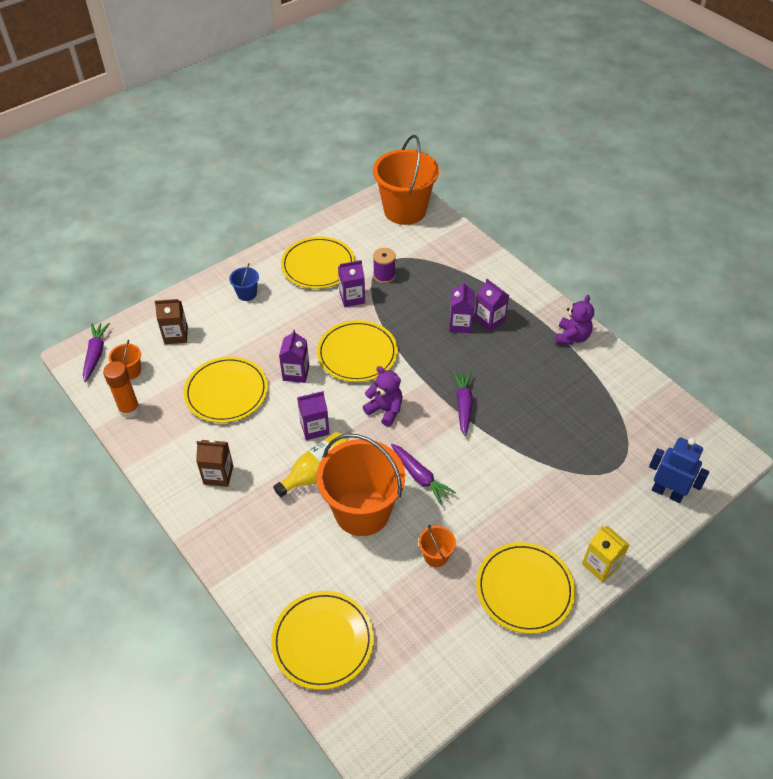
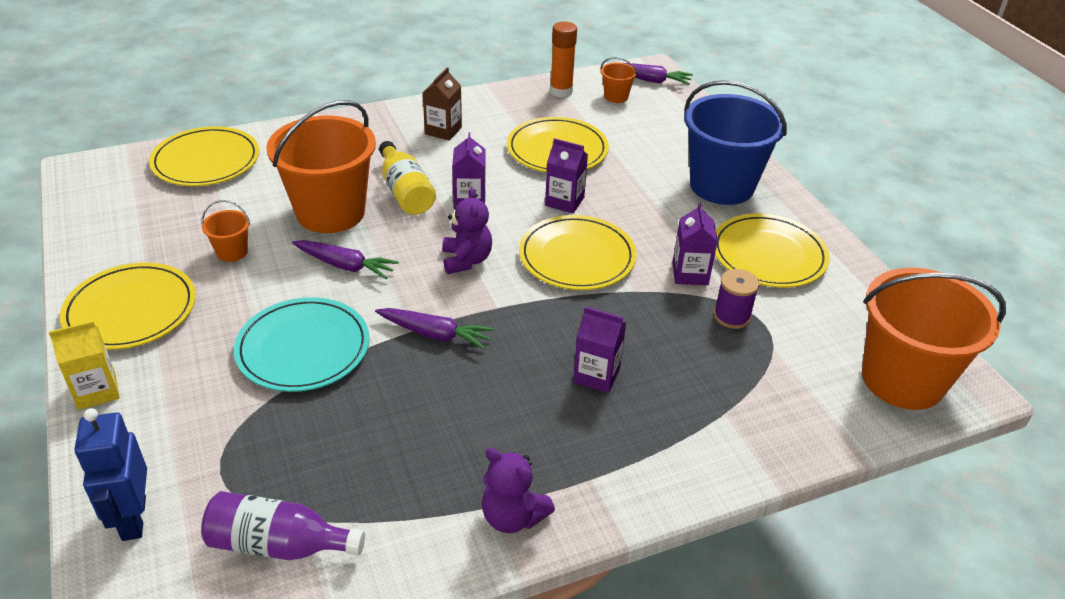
camera: 105 degrees right, 10 degrees down
(176, 335) = (662, 128): brown carton -> none
(247, 294) = (722, 186): blue bucket -> blue bucket, size x2.37
(385, 410) = (466, 260): purple teddy bear -> purple teddy bear turned 60 degrees counterclockwise
(420, 477) = (345, 265): purple carrot -> purple carrot turned 135 degrees counterclockwise
(489, 320) = (594, 414): purple carton -> none
(508, 468) = (303, 348): none -> turquoise plate
(642, 422) = (278, 544): none -> purple bottle
(667, 492) = (133, 518): blue robot -> blue robot turned 120 degrees clockwise

